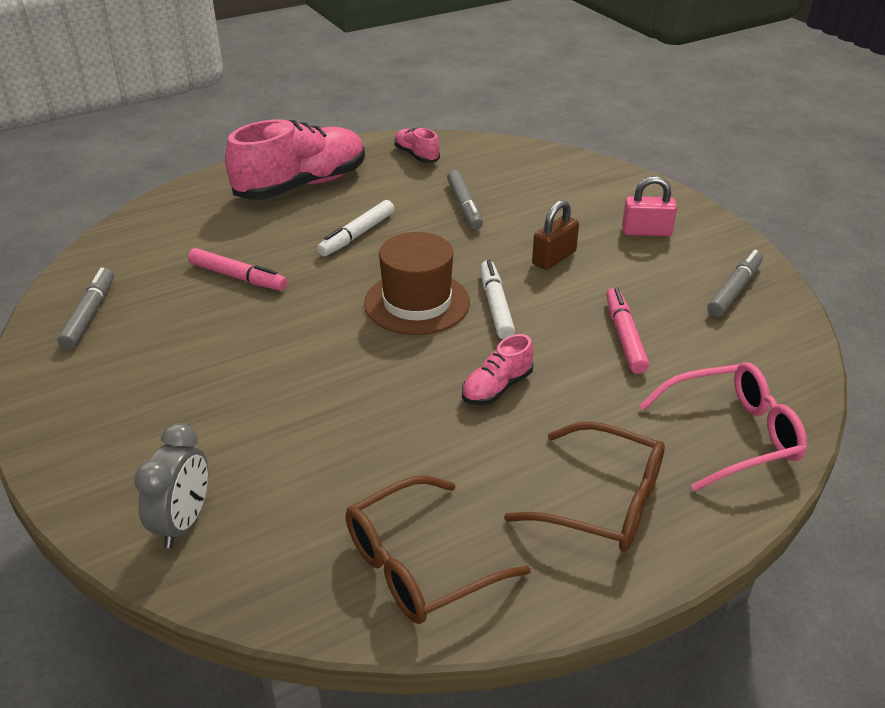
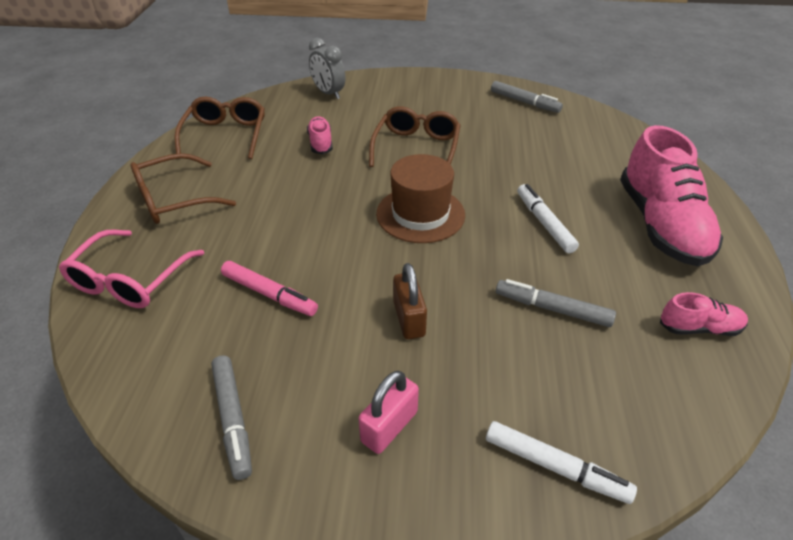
camera: 125 degrees right, 5 degrees up
(238, 277) = (524, 155): pink marker -> none
(287, 356) = (416, 148): none -> brown glasses
(496, 306) = (378, 248): white marker -> white marker (555, 467)
(497, 388) = (297, 207): pink shoe -> pink shoe (320, 143)

